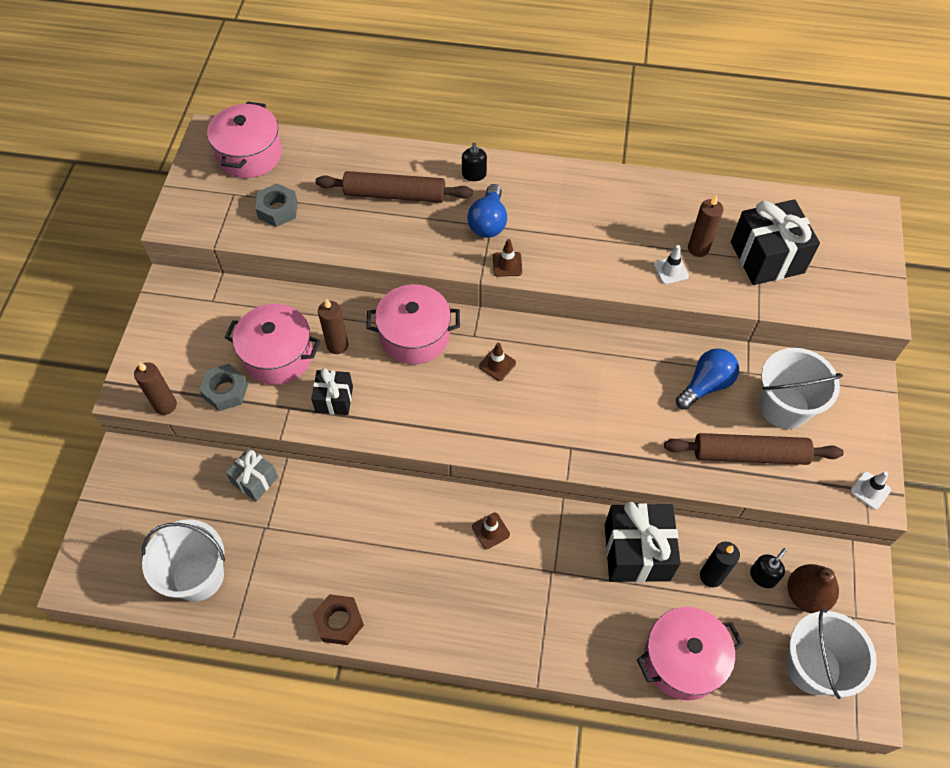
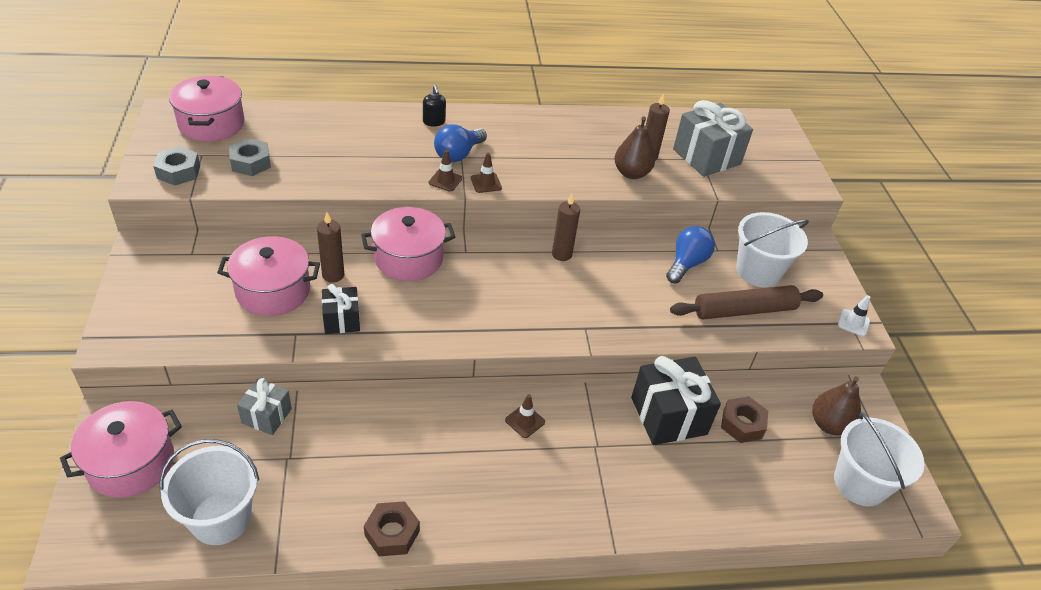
camera: 20 degrees left, 15 degrees down
(165, 405) = (158, 349): brown candle -> brown candle (561, 254)
(225, 391) = (223, 328): grey nut -> grey nut (178, 171)
(394, 195) = (364, 142): brown rolling pin -> none
(488, 222) = (458, 154): blue light bulb -> blue light bulb turned 45 degrees clockwise
(497, 364) = (495, 271): brown traffic cone -> brown traffic cone (445, 180)
(671, 270) = (631, 173): white traffic cone -> brown pear
(683, 660) = (744, 500): pink pot -> pink pot (131, 463)
(711, 576) = (742, 424): black candle -> brown nut
(763, 576) = (786, 416): black soap dispenser -> none
(767, 257) = (706, 157): black gift -> grey gift

